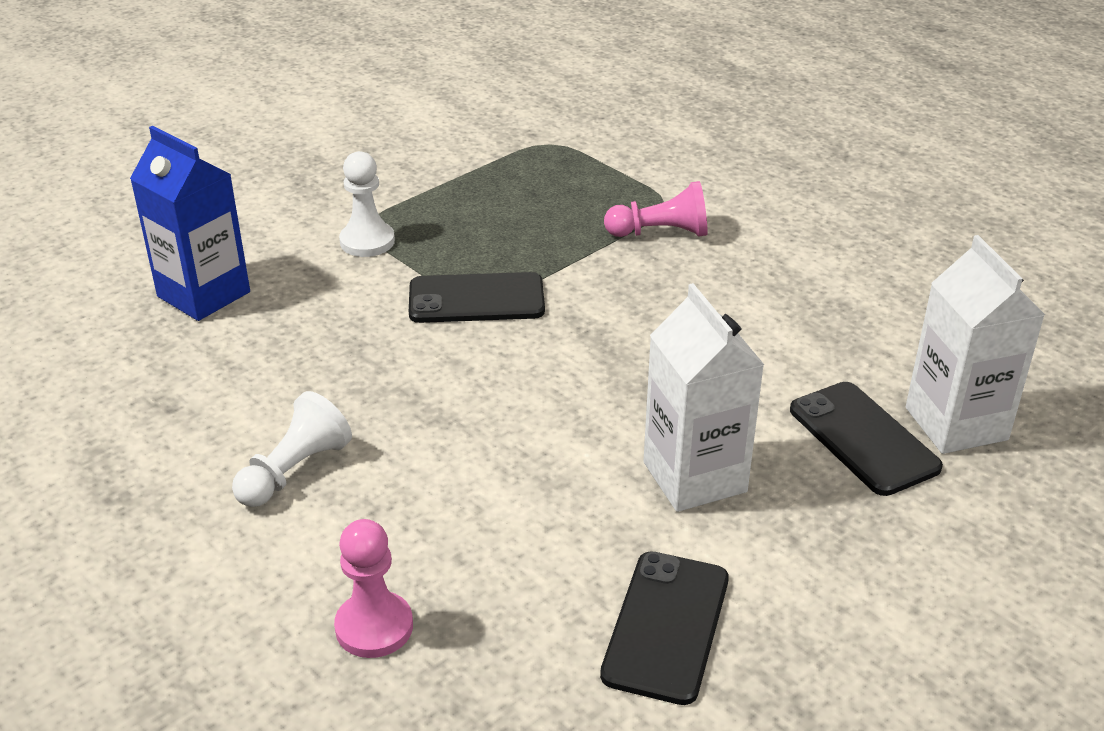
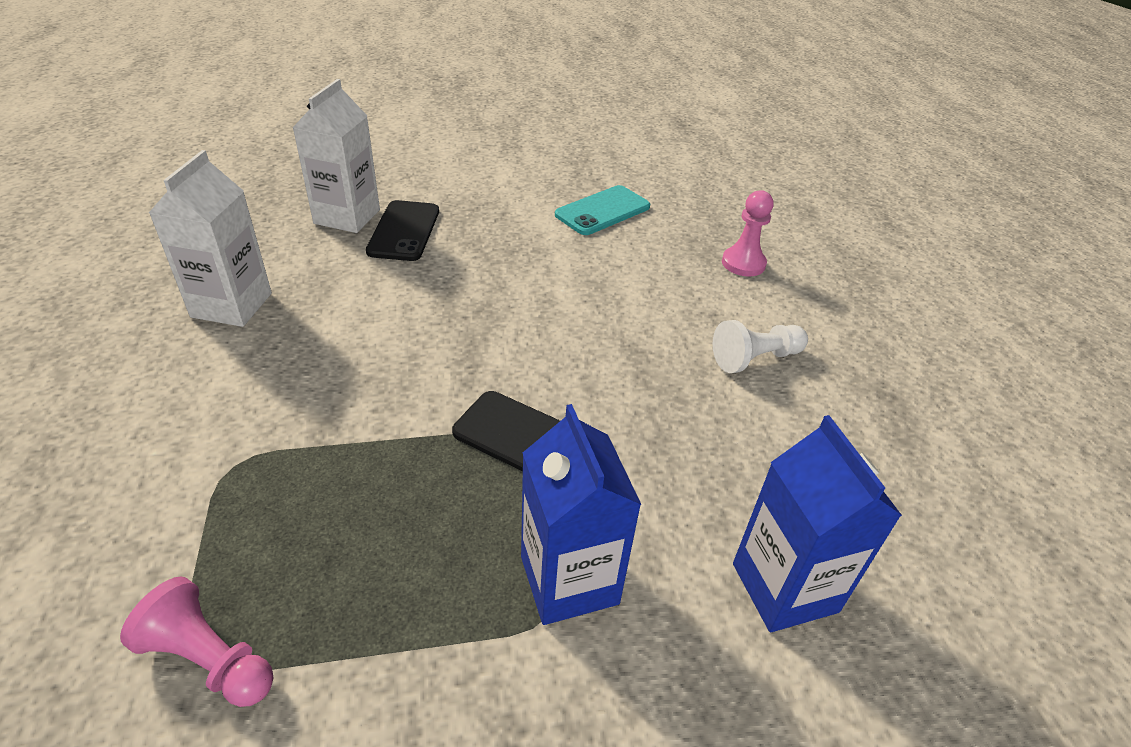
camera: 150 degrees left, 5 degrees up
(367, 241) = (569, 580): white pawn -> blue carton
(661, 233) = (291, 430): pink pawn -> pink pawn (209, 659)
(666, 626) = (602, 211): black phone -> turquoise phone
(694, 477) = (517, 253): white carton -> white carton (232, 305)

